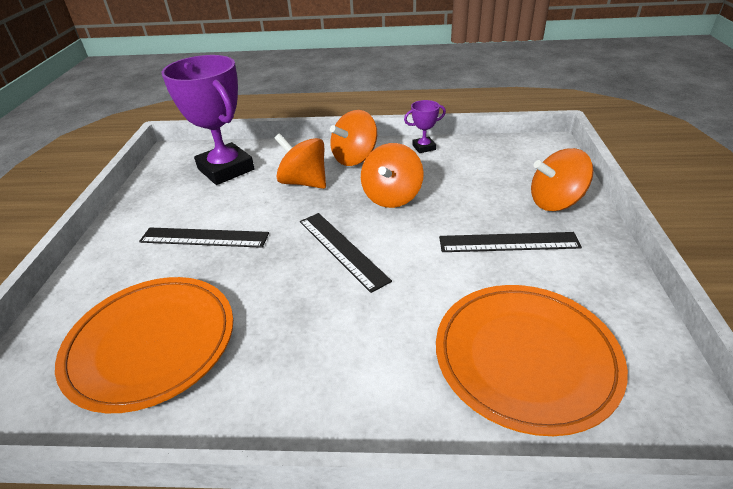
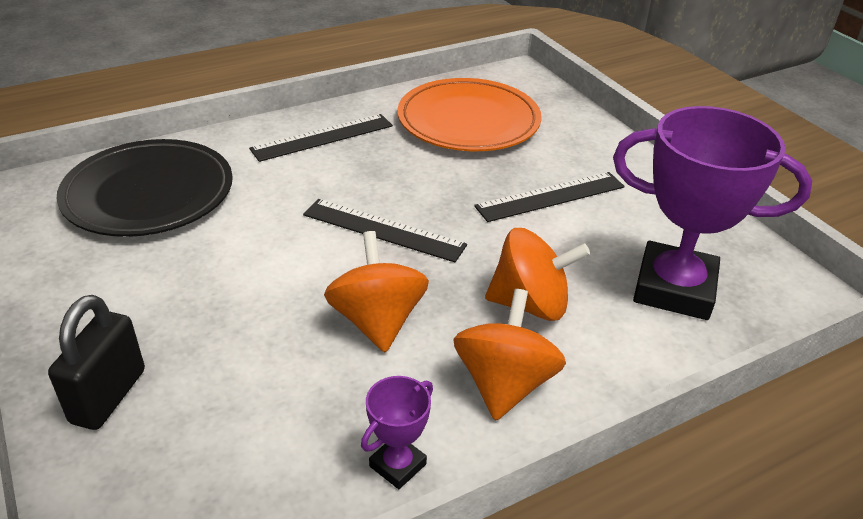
camera: 145 degrees right, 0 degrees up
(508, 242) = (179, 299): black ruler -> black ruler (322, 137)
(525, 358) = (149, 193): orange plate -> black plate
(555, 202) = (108, 396): orange spinning top -> black padlock

